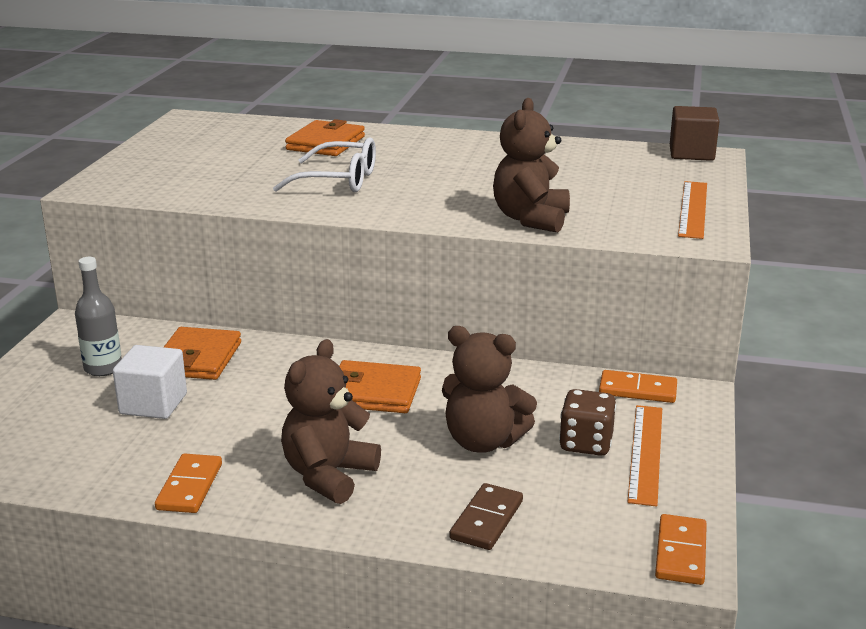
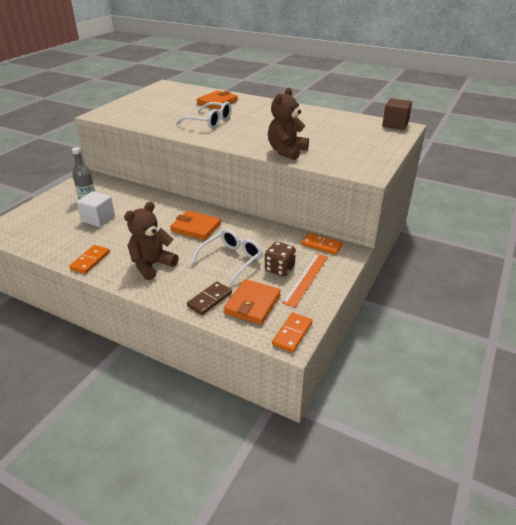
camera: 15 degrees right, 10 degrees up
(198, 358) = (129, 200): orange wallet -> orange wallet (252, 304)
(483, 441) = (231, 260): brown teddy bear -> white glasses
(693, 209) = (374, 155): orange ruler -> none

